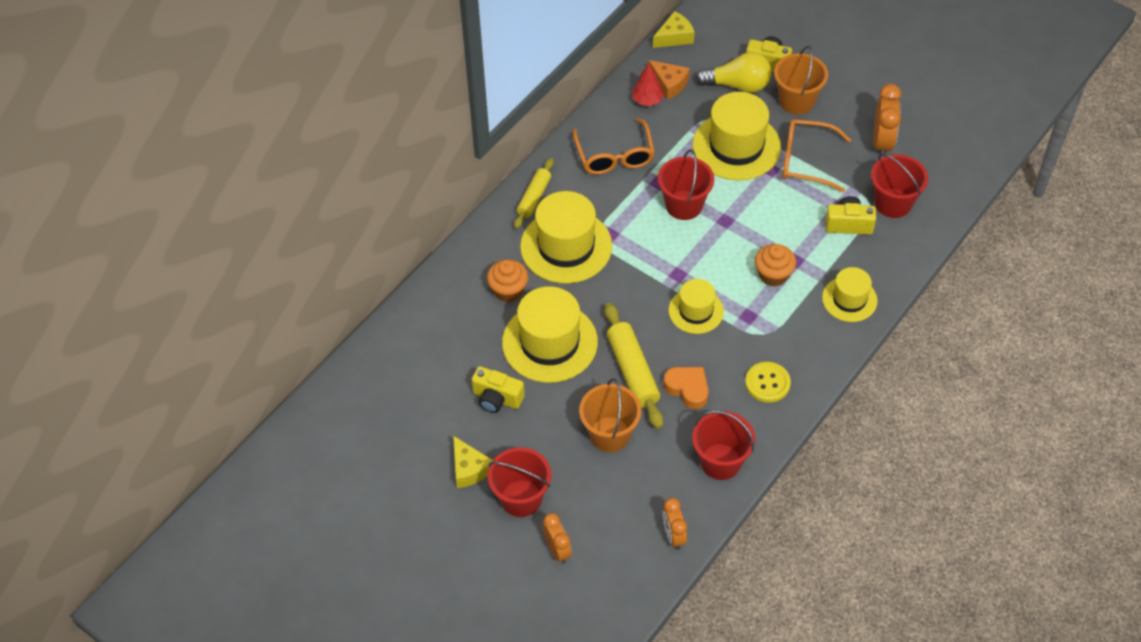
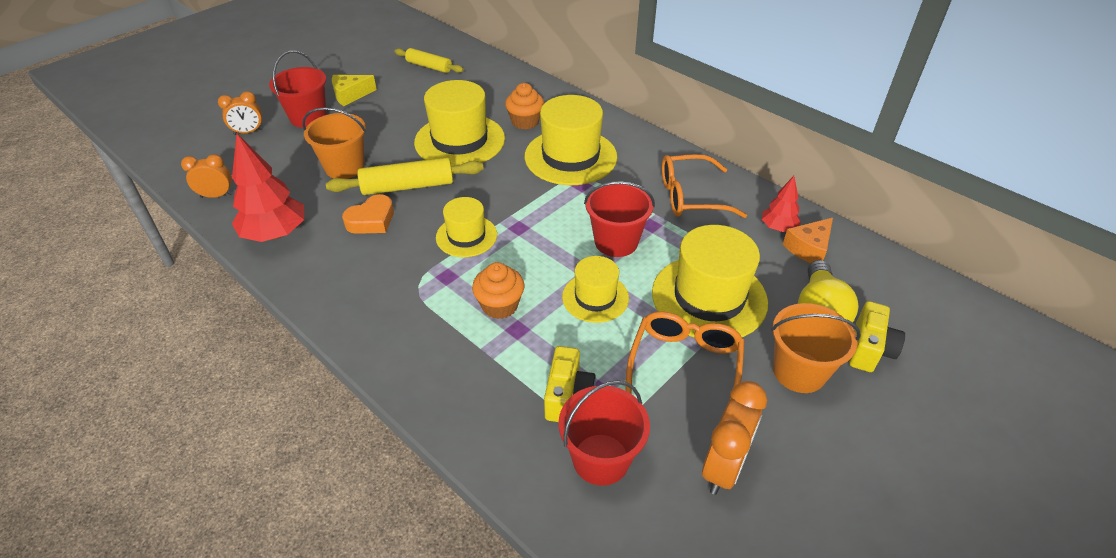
camera: 95 degrees right, 10 degrees down
(497, 398) = (411, 111): yellow camera -> none
(534, 198) = (634, 141): yellow rolling pin -> yellow rolling pin (429, 66)
(674, 37) = (894, 261): yellow cheese -> none
(720, 461) = (275, 234): red bucket -> red tree
(767, 383) = (351, 281): yellow button -> none
(849, 299) = (442, 375): yellow hat -> yellow hat (595, 297)
(882, 143) = (723, 467): orange clock -> orange clock turned 75 degrees counterclockwise

